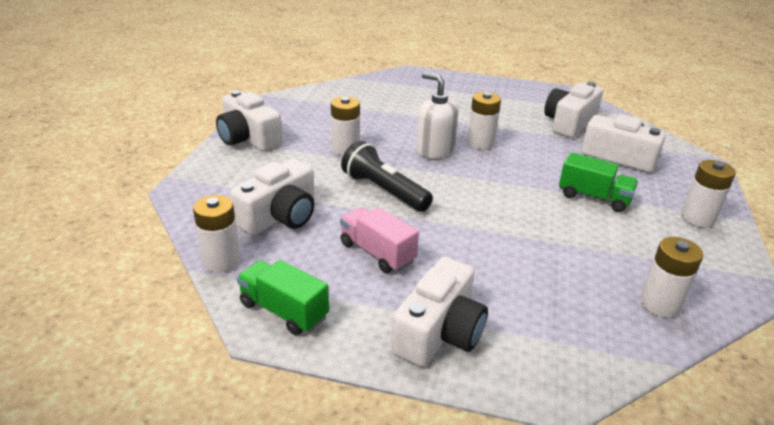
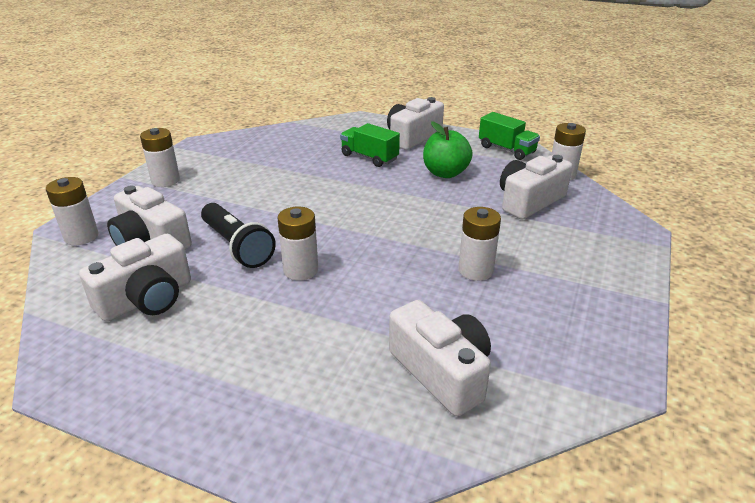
camera: 170 degrees left, 0 degrees up
(248, 138) = (608, 295): white camera -> white camera (442, 372)
(377, 253) = (445, 173): pink truck -> green apple
(384, 191) = (434, 218): black flashlight -> black flashlight (237, 246)
(435, 150) = (364, 263): white soap dispenser -> none
(593, 197) = (234, 201): green truck -> green truck (369, 157)
(659, 304) = (269, 140): white battery -> white battery (81, 236)

